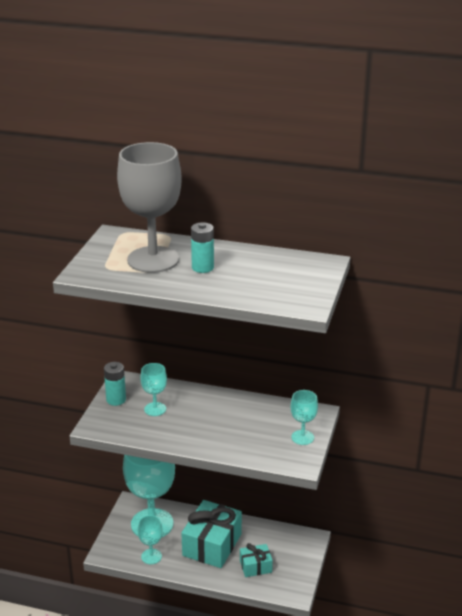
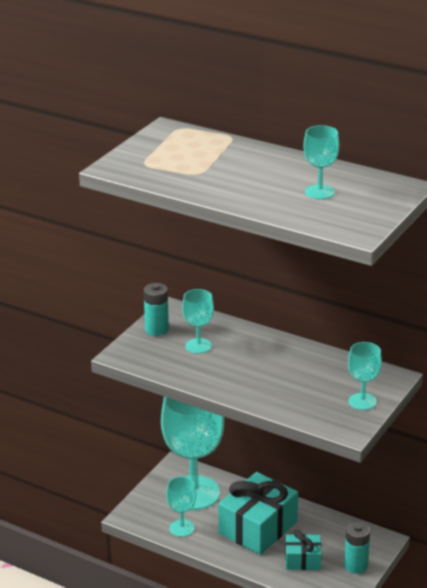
camera: 15 degrees right, 0 degrees up
(153, 260) = (201, 161): grey goblet -> none
(202, 267) = (254, 176): turquoise battery -> turquoise battery (356, 566)
(261, 275) = (319, 192): none -> turquoise goblet

